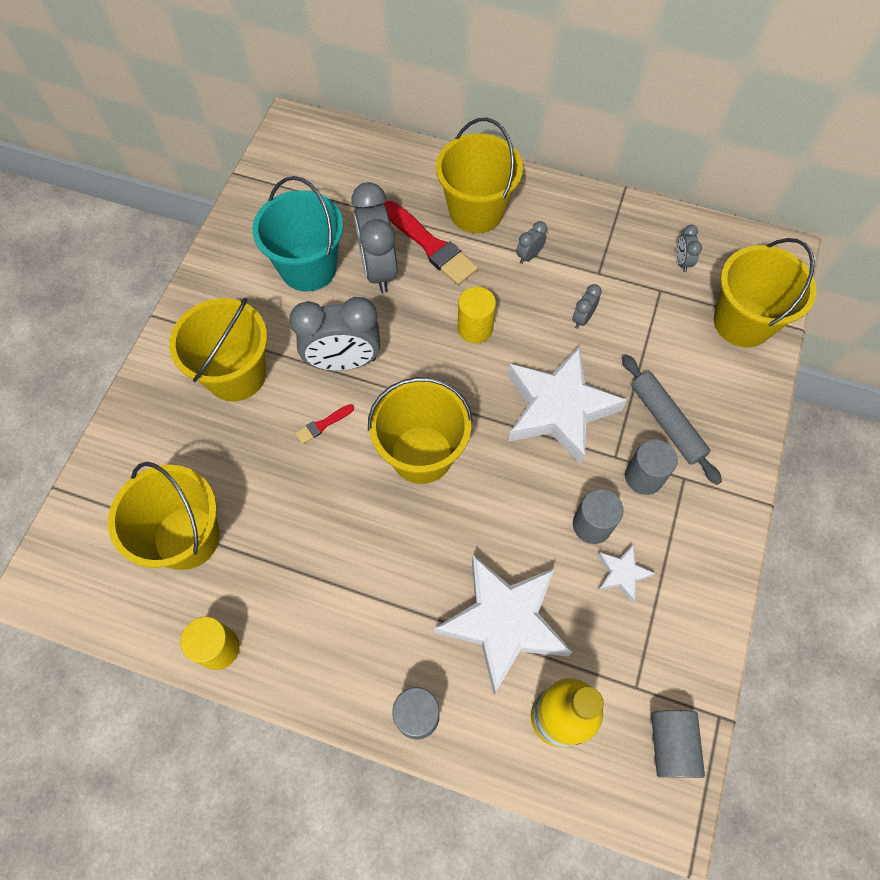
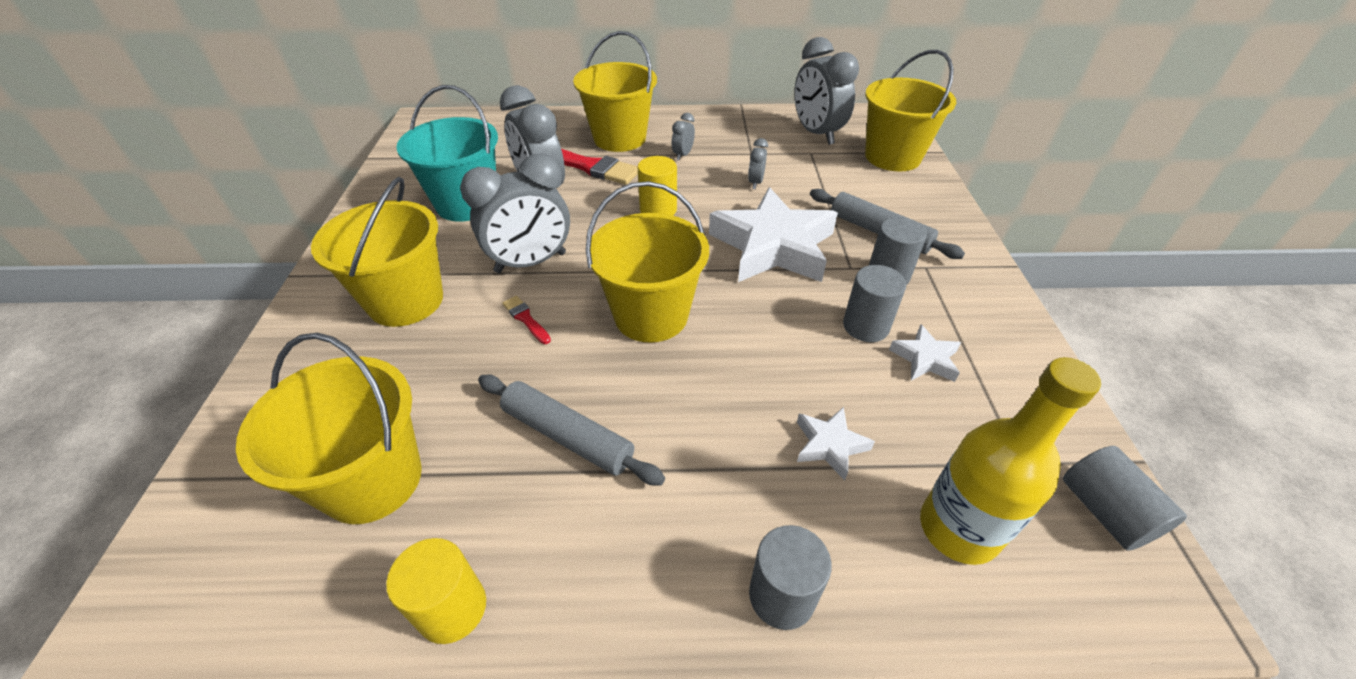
camera: 20 degrees left, 20 degrees down
(322, 547) = (568, 436): none -> grey rolling pin
(323, 425) = (526, 319): red brush -> red brush turned 105 degrees clockwise
(504, 622) = (829, 445): white star -> white star, size x0.44
(682, 261) = (816, 133): grey clock -> grey clock, size x2.25

